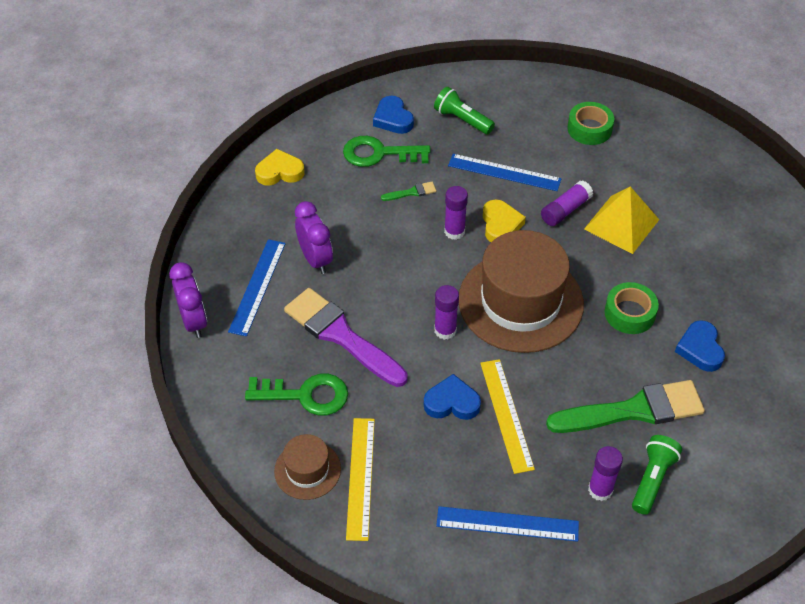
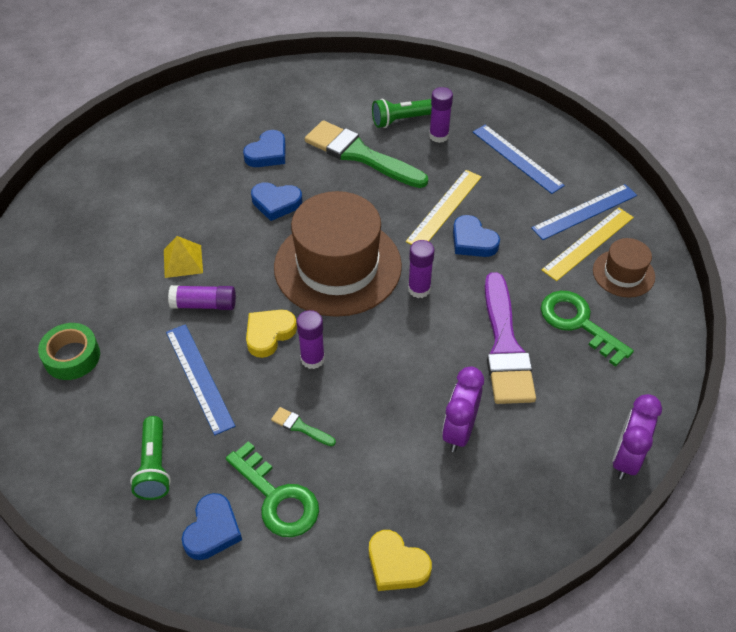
camera: 135 degrees left, 0 degrees up
(257, 286) = (537, 446): blue ruler -> blue ruler (584, 212)
(621, 224) = (183, 261): yellow pyramid -> yellow pyramid, size x0.64
(629, 313) = (276, 203): green tape -> blue heart

